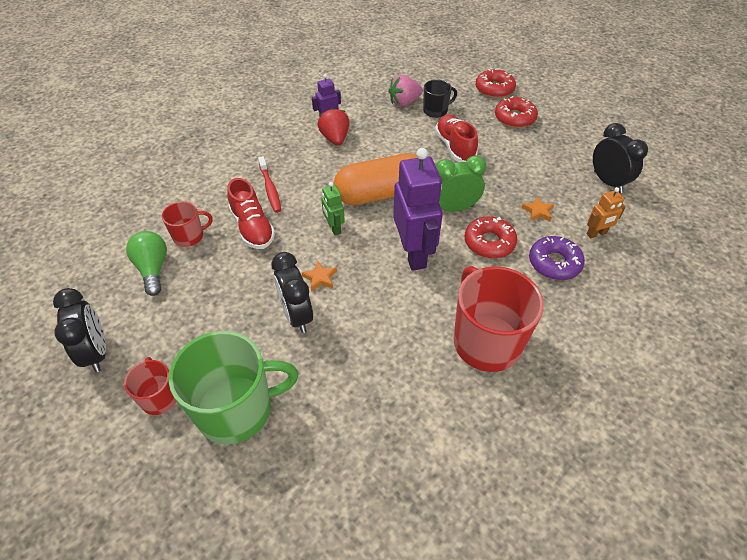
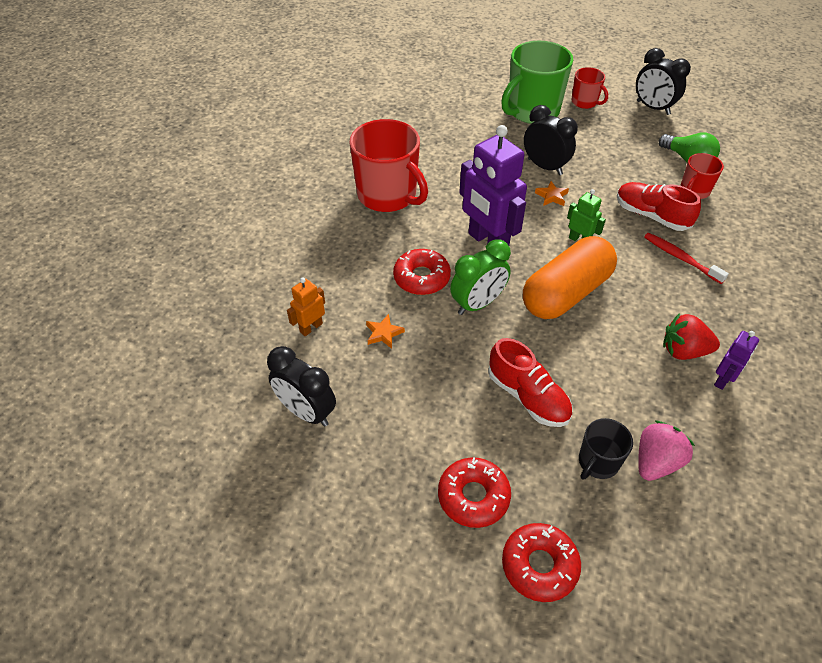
camera: 155 degrees right, 0 degrees up
(335, 138) = (683, 351): red strawberry -> red strawberry turned 135 degrees clockwise
(554, 263) = (349, 278): purple donut -> none

